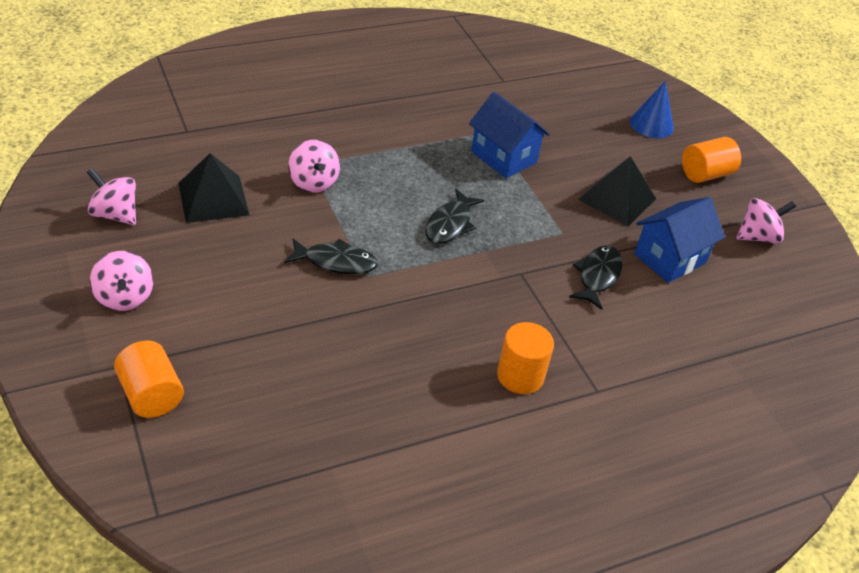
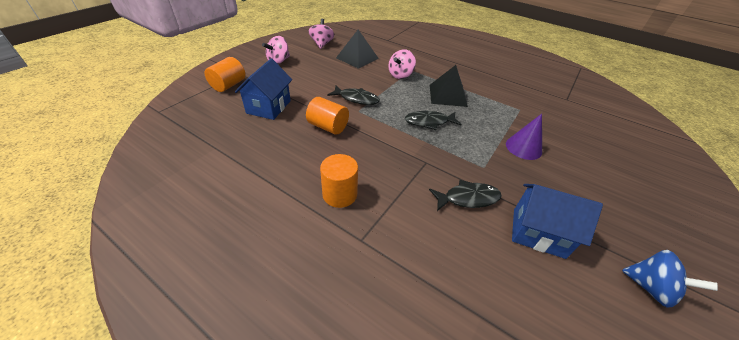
camera: 60 degrees right, 0 degrees up
(336, 262) = (356, 99): black fish -> black fish turned 45 degrees counterclockwise
(503, 157) = (508, 121): blue house -> blue house (269, 107)
(556, 181) = (523, 147): none -> purple cone
(617, 199) = (552, 181): black pyramid -> black pyramid (448, 95)
(651, 124) = (650, 171): blue cone -> none
(705, 174) = (657, 221): orange cylinder -> orange cylinder (328, 127)
(758, 237) = (650, 288): pink spinning top -> blue spinning top

